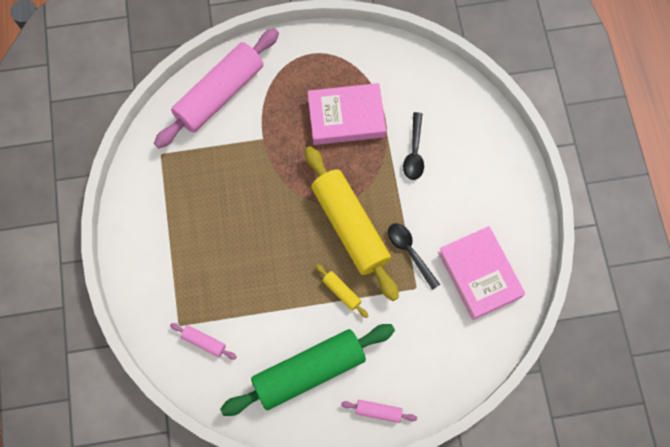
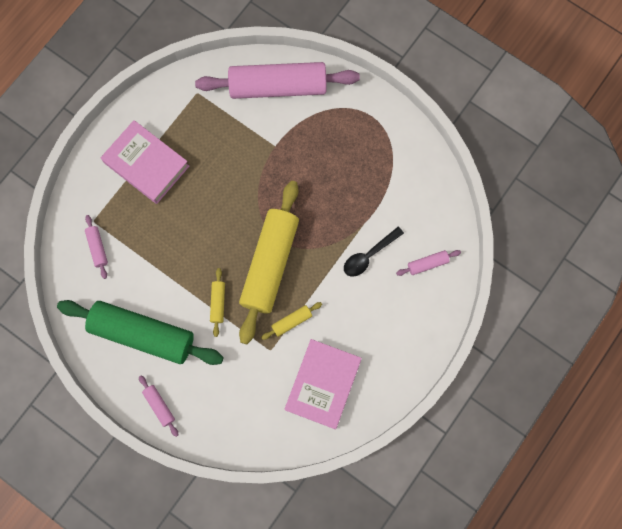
camera: 45 degrees right, 5 degrees up
(346, 117) = (347, 185): pink book -> pink book (146, 164)
(410, 252) = (292, 321): black spoon -> yellow rolling pin
(461, 119) = (427, 264): none -> pink rolling pin

